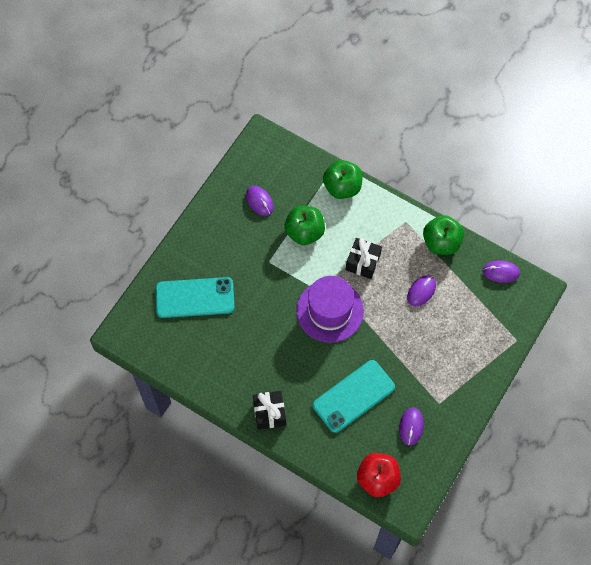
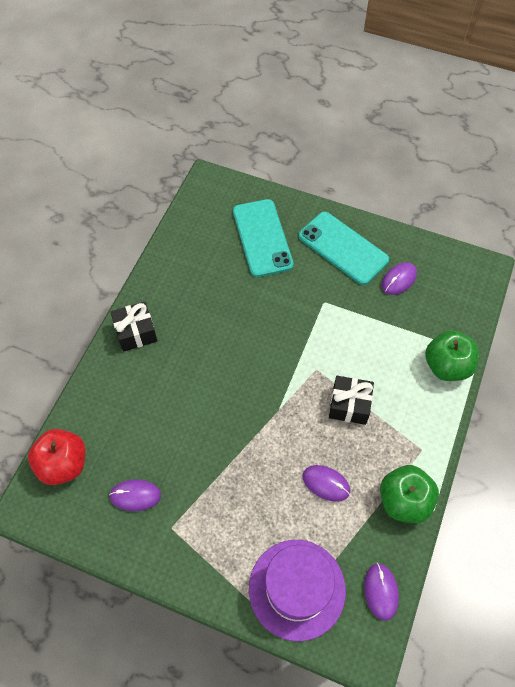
camera: 80 degrees right, 5 degrees down
(304, 232) = (372, 333): green apple -> none
(330, 311) = (275, 377): purple hat -> purple hat (297, 589)
(353, 396) = (168, 420): turquoise phone -> turquoise phone (343, 248)

